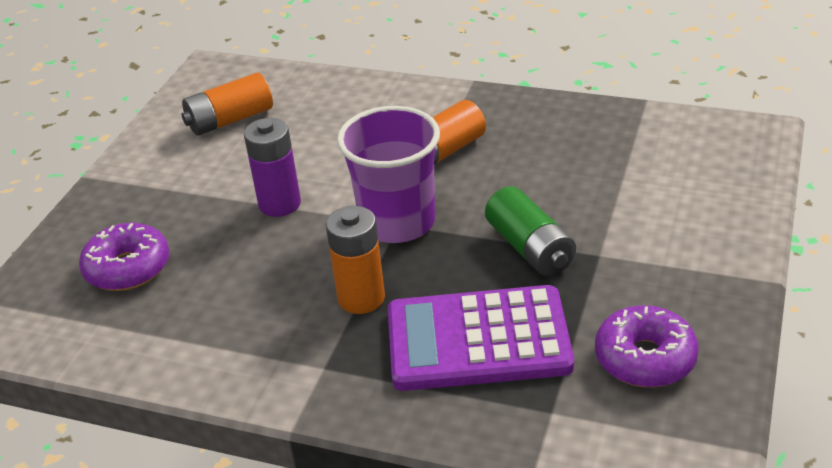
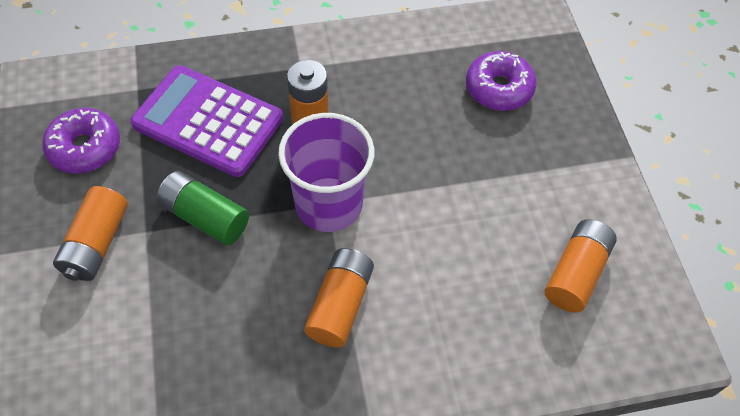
camera: 145 degrees right, 20 degrees up
(279, 204) = (440, 188): purple battery -> none
(478, 340) = (208, 121): purple calculator -> purple calculator turned 120 degrees counterclockwise
(656, 259) = (96, 243): none -> orange battery

